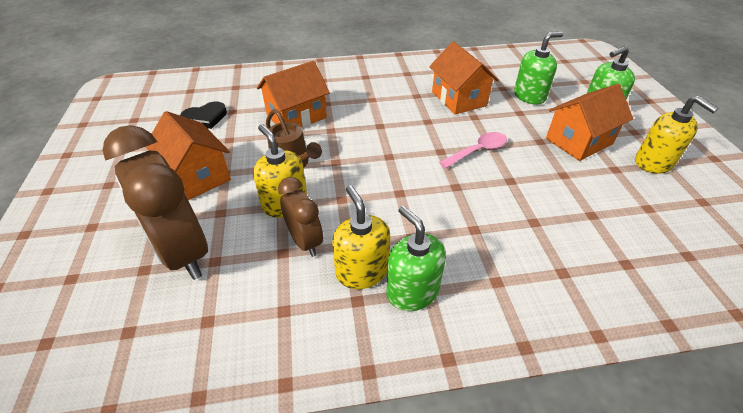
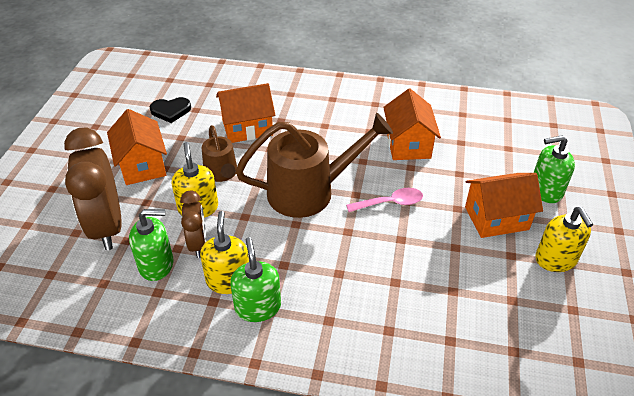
camera: 20 degrees right, 0 degrees up
(395, 159) = (310, 191): none -> brown watering can
(529, 96) = (482, 158): green soap dispenser -> green soap dispenser (156, 265)

